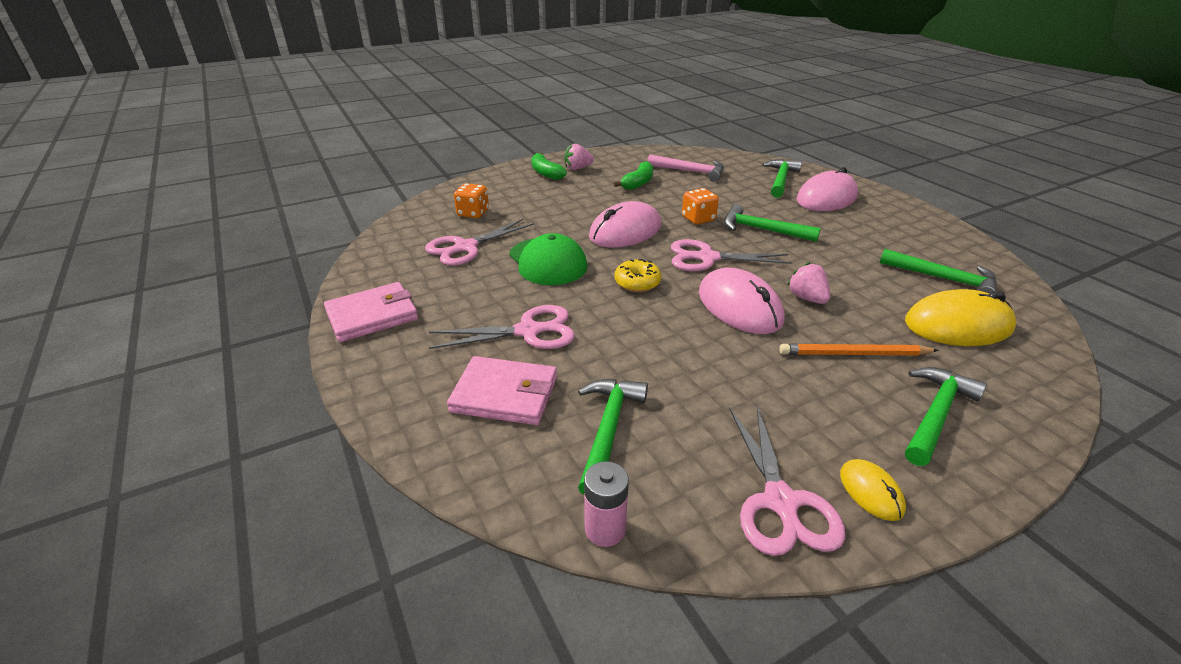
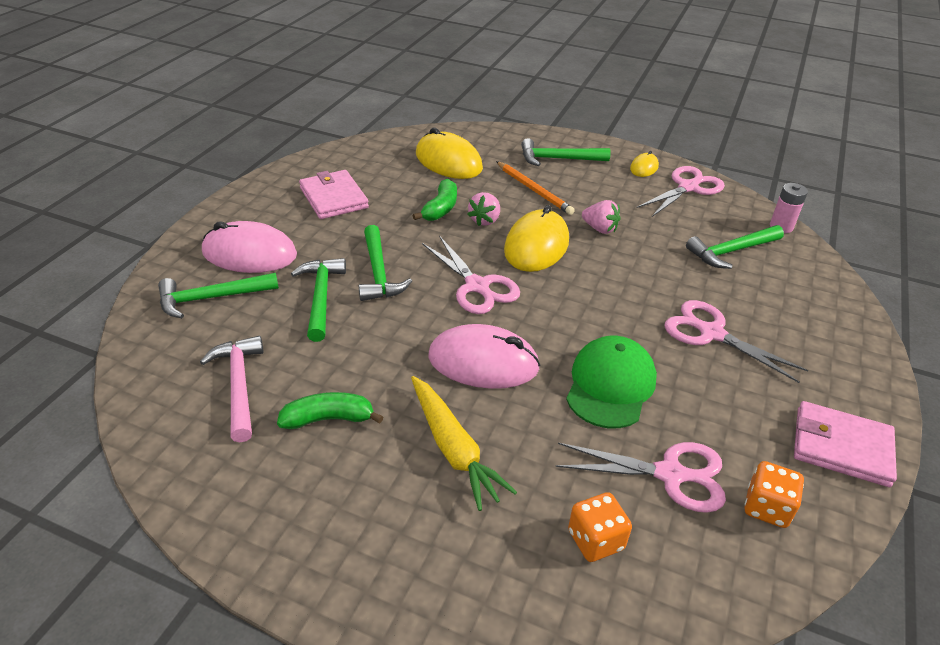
camera: 130 degrees left, 5 degrees up
(505, 394) = (775, 305): pink wallet -> pink wallet (333, 198)
(546, 173) = (378, 555): green banana -> green banana (440, 208)
(574, 202) = (453, 449): none -> yellow carrot
(577, 168) = (323, 524): pink strawberry -> pink strawberry (600, 229)
(637, 283) = (570, 309): yellow donut -> none
(698, 219) = (394, 322): orange dice -> orange dice (767, 507)
(739, 306) = (536, 245): pink mouse -> yellow mouse
(943, 279) = (382, 172): green hammer -> green hammer (320, 297)

